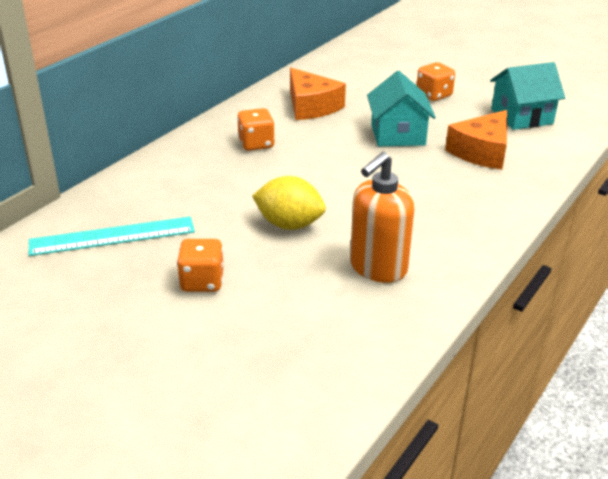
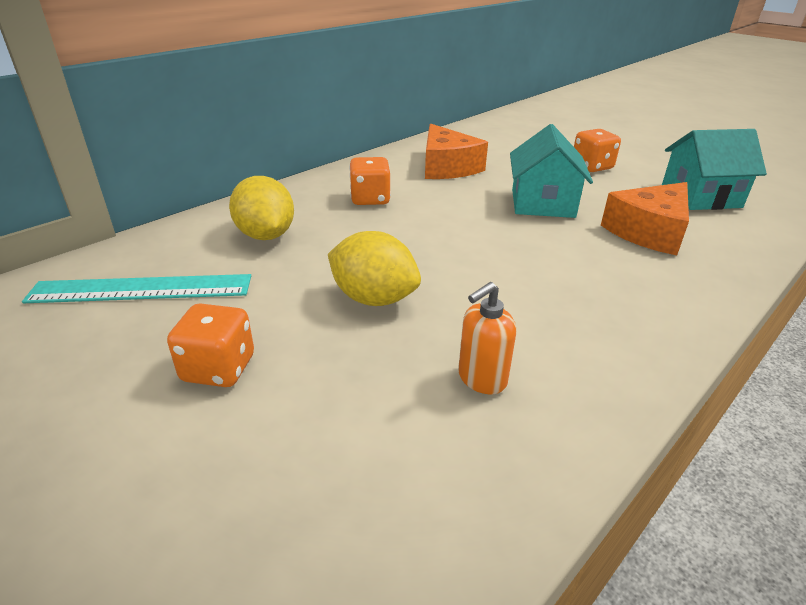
camera: 10 degrees right, 0 degrees up
(185, 184) = (266, 235): none -> yellow lemon
(377, 268) = (481, 379): orange soap dispenser -> orange soap dispenser, size x0.58

